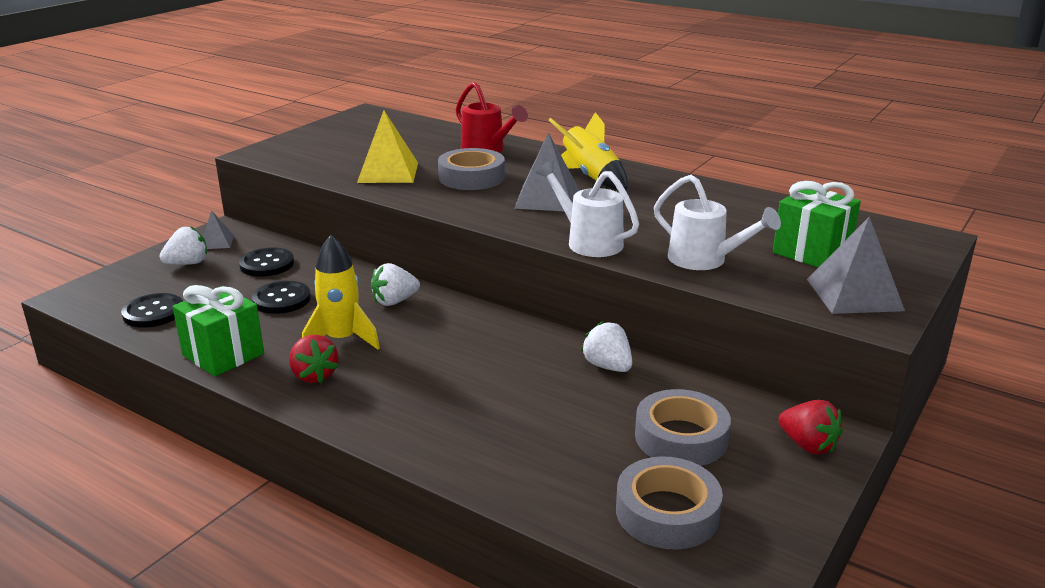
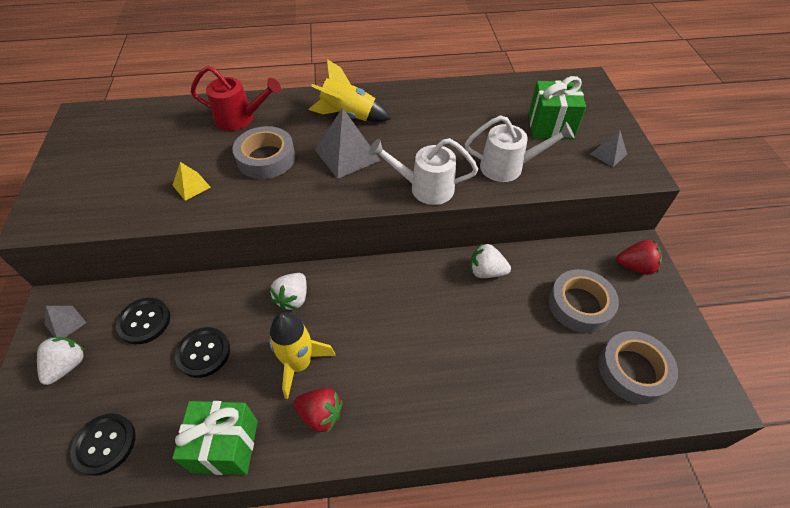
camera: 40 degrees left, 25 degrees up
(388, 172) = (191, 186): yellow pyramid -> yellow pyramid, size x0.55
(854, 294) = (608, 154): grey pyramid -> grey pyramid, size x0.55

